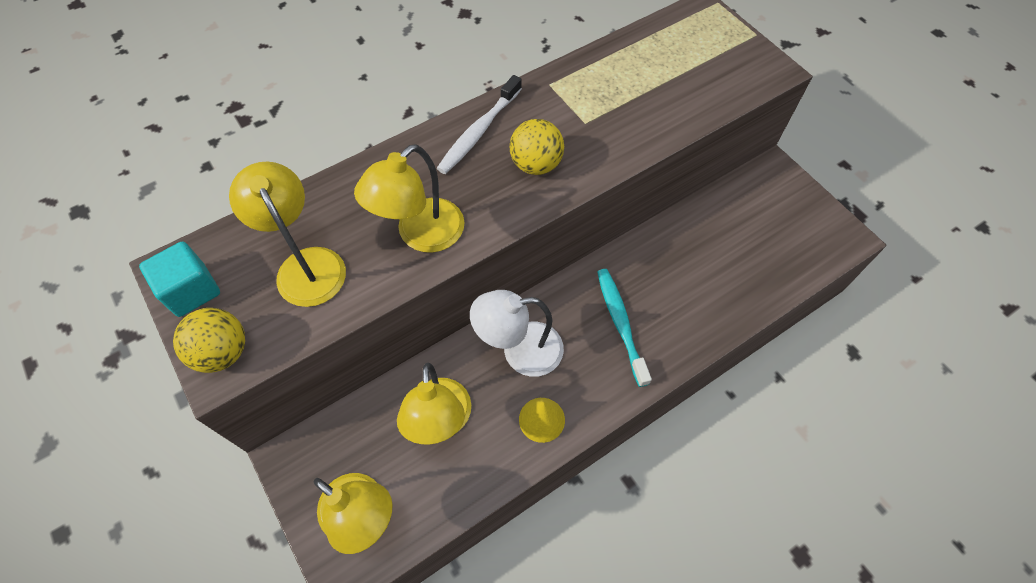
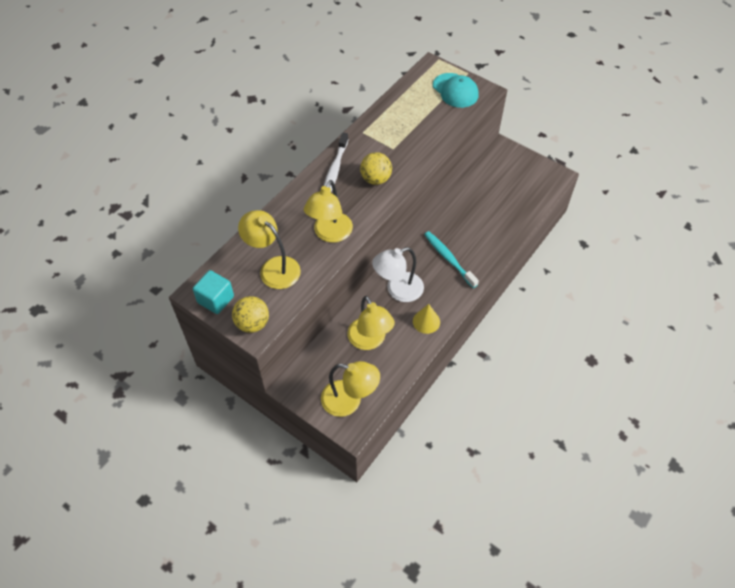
camera: 20 degrees left, 5 degrees down
(725, 57) = (455, 90): none -> turquoise cap

